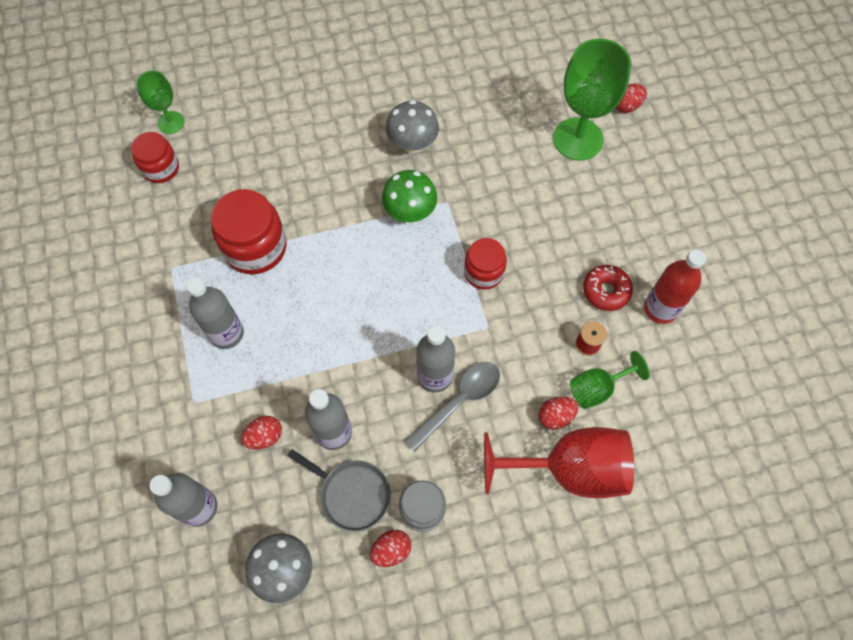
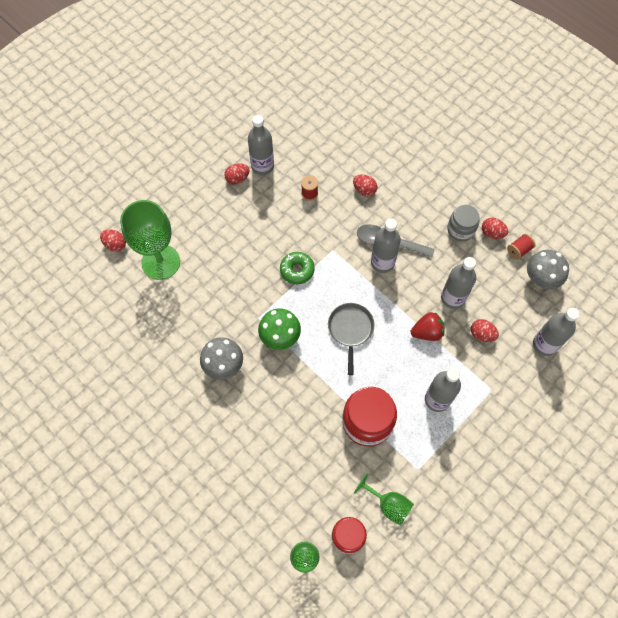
camera: 120 degrees left, 0 degrees up
(311, 373) = (427, 332): none -> red strawberry
(344, 570) = (519, 250): none -> red spool
(352, 494) = (478, 268): grey pan -> grey pan (350, 329)
(483, 272) = (297, 270): red jar -> green donut
(569, 469) = (389, 171): red goblet -> none
(597, 388) = (333, 177): green goblet -> green goblet (388, 504)
(606, 291) = (268, 198): red donut -> none
(655, 270) = (237, 178): none -> red egg
(660, 308) = (262, 166): red bottle -> grey bottle

